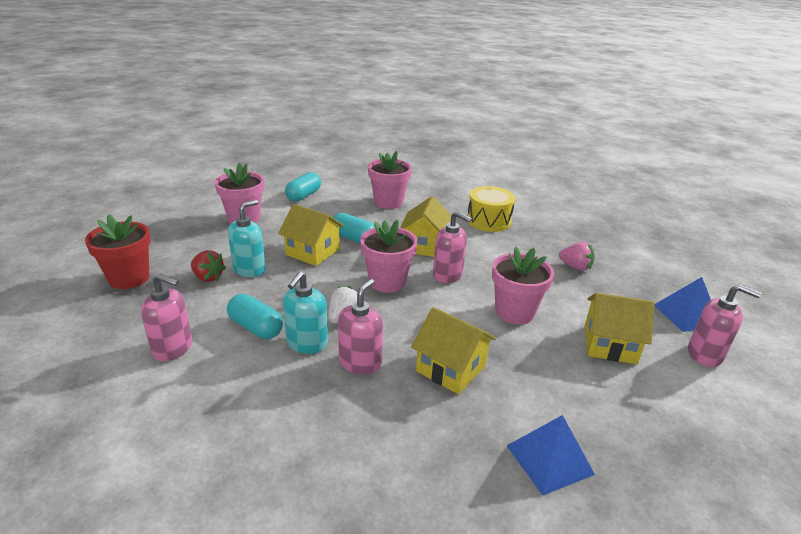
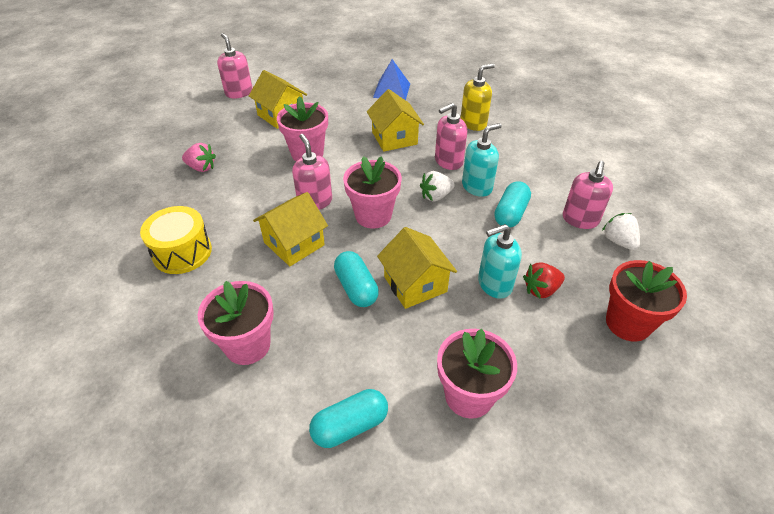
camera: 145 degrees left, 15 degrees up
(127, 340) = (618, 241): none -> white strawberry
(173, 348) = (580, 220): pink soap dispenser -> pink soap dispenser turned 120 degrees counterclockwise
(208, 277) = (541, 290): red strawberry -> red strawberry turned 90 degrees counterclockwise
(256, 327) = (510, 214): turquoise capsule -> turquoise capsule turned 45 degrees clockwise
(369, 444) = (473, 123): none -> yellow soap dispenser
(575, 267) = (201, 168): pink strawberry -> pink strawberry turned 135 degrees clockwise
(686, 315) = (201, 111): blue pyramid -> none

